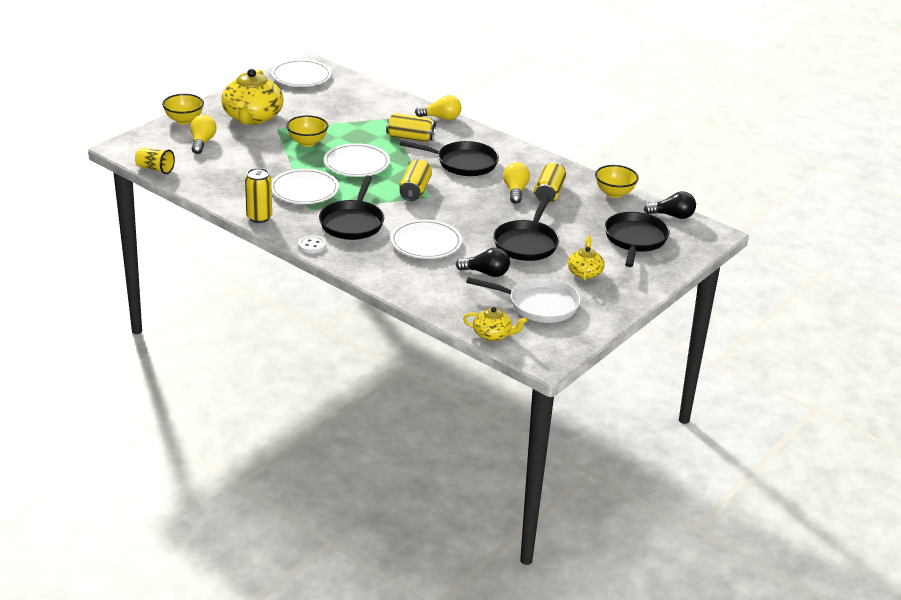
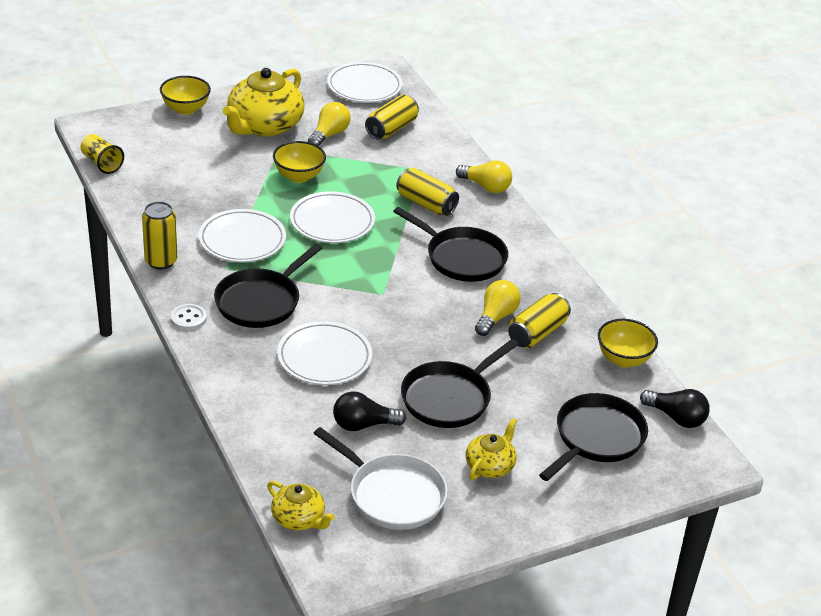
camera: 25 degrees right, 5 degrees up
(202, 142) = (181, 143): yellow light bulb -> yellow light bulb (329, 134)
(415, 190) = (372, 279): yellow can -> yellow can (391, 129)
(486, 273) = (363, 425): black light bulb -> black light bulb turned 135 degrees clockwise

